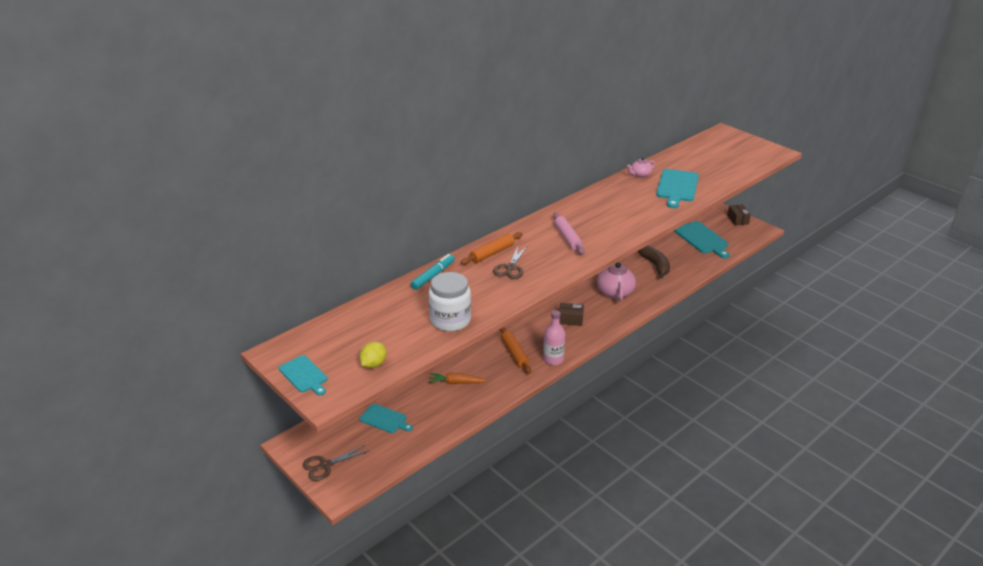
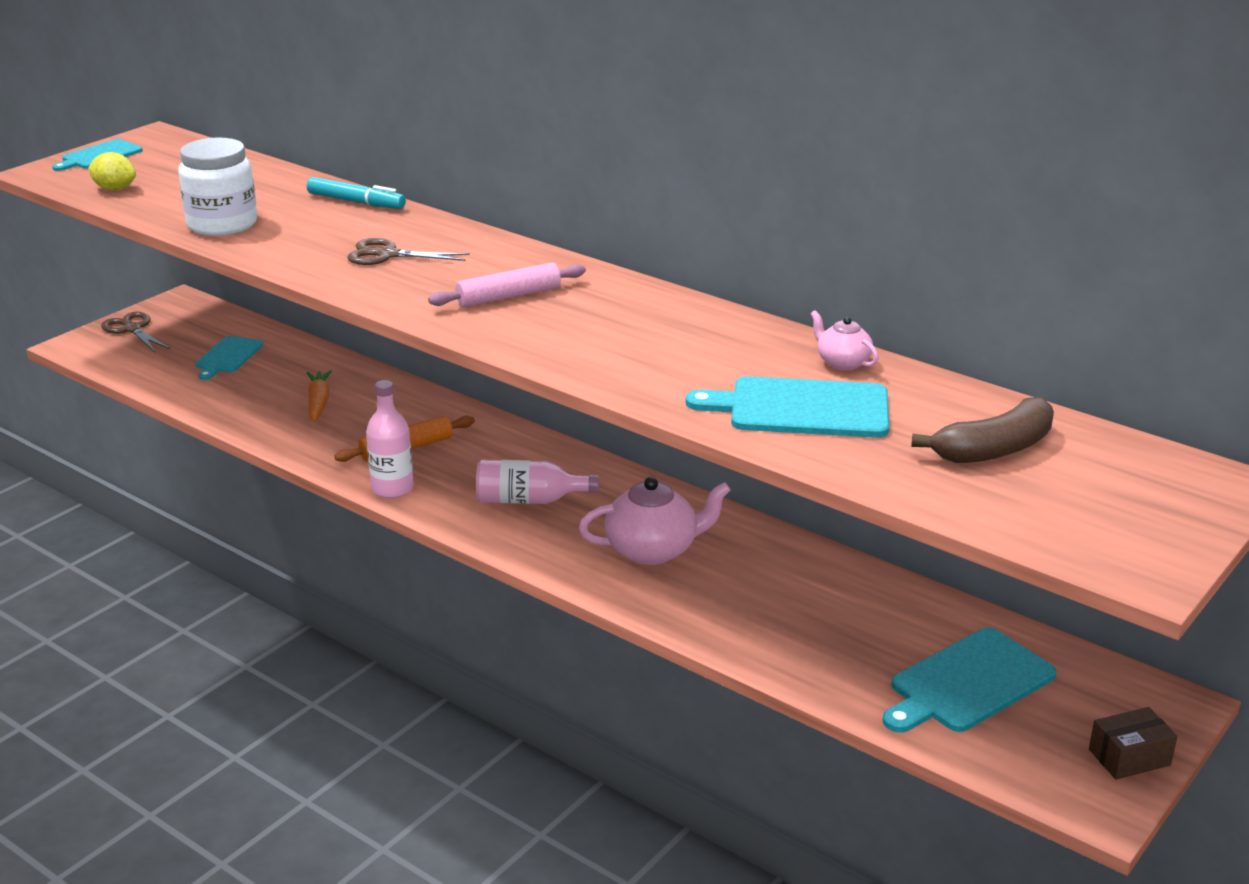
camera: 80 degrees right, 5 degrees down
(492, 253) = (437, 237): orange rolling pin -> none
(570, 319) = (529, 500): brown box -> pink bottle
(655, 265) = (791, 604): brown banana -> brown banana (994, 449)

